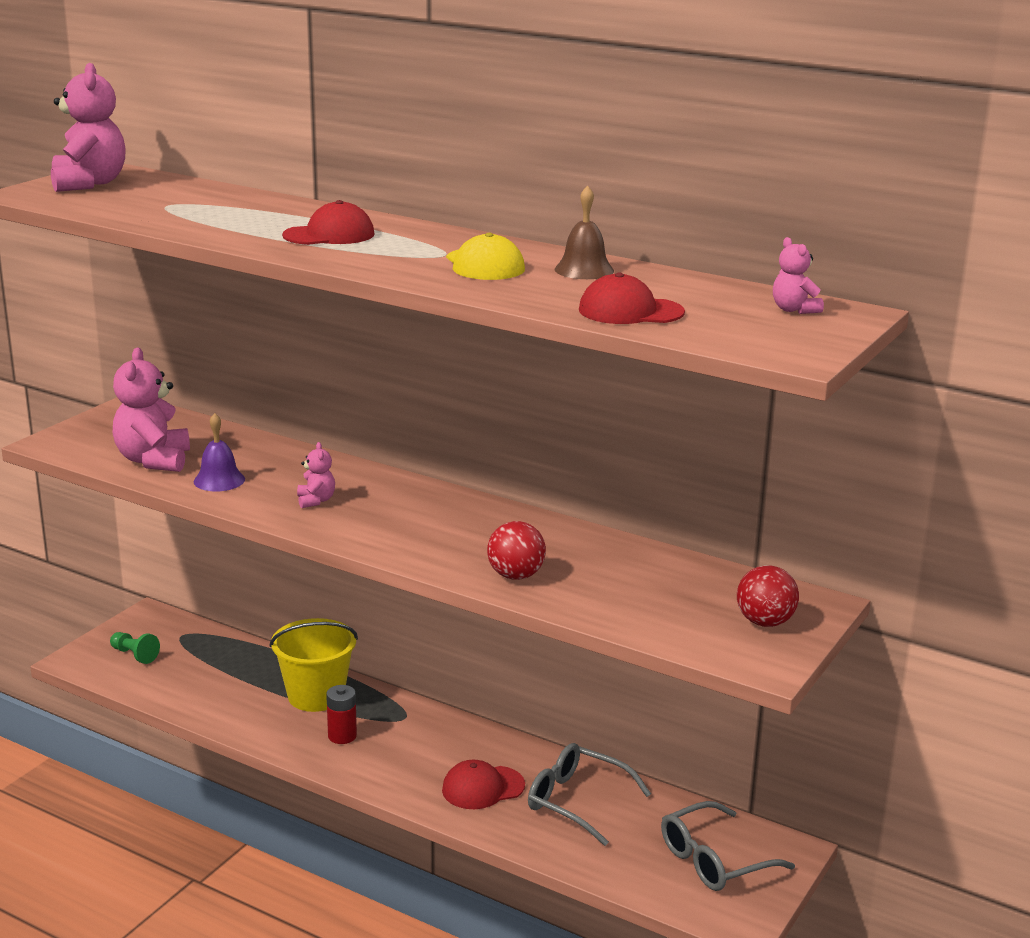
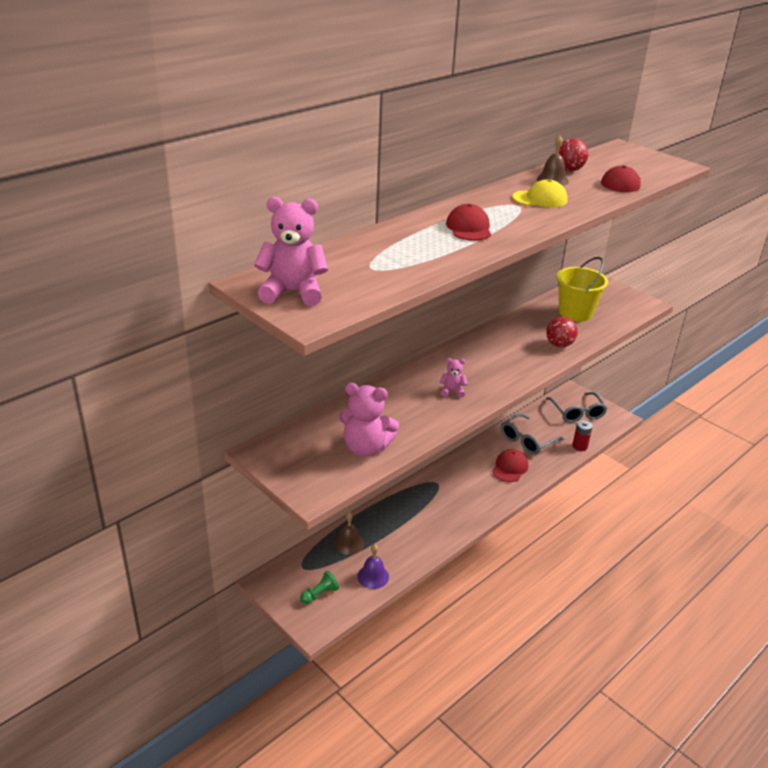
camera: 75 degrees left, 10 degrees up
(219, 480) = (409, 423): purple bell -> purple bell (373, 576)
(238, 661) = (349, 543): none -> brown bell
(316, 696) = (402, 514): yellow bucket -> yellow bucket (575, 313)
(342, 736) = (449, 510): red battery -> red battery (579, 446)
(483, 788) = (510, 467): red cap -> red cap turned 150 degrees counterclockwise
(765, 622) = (611, 295): red ball -> red ball (569, 170)
(794, 310) = (619, 154): pink teddy bear -> none

